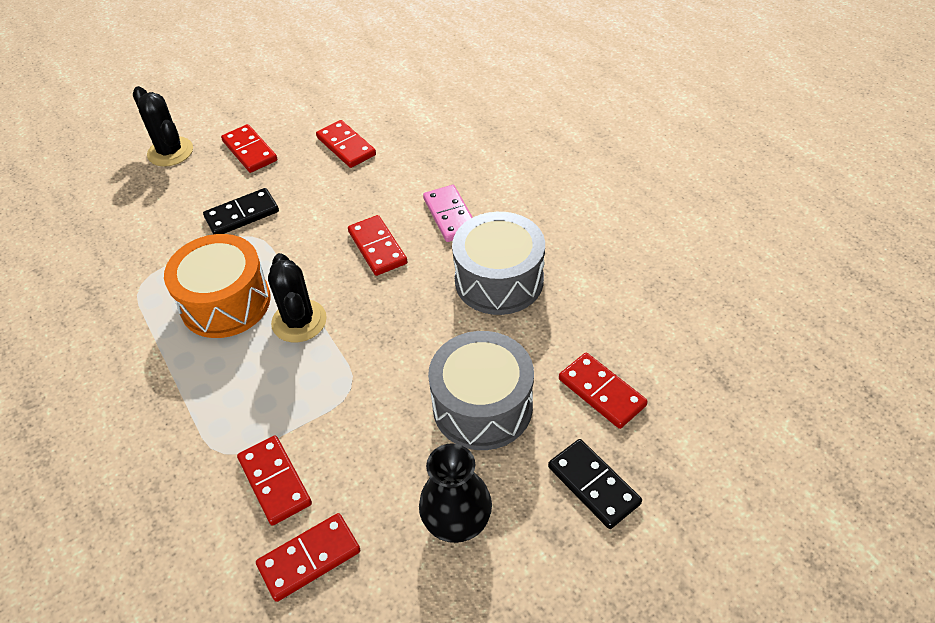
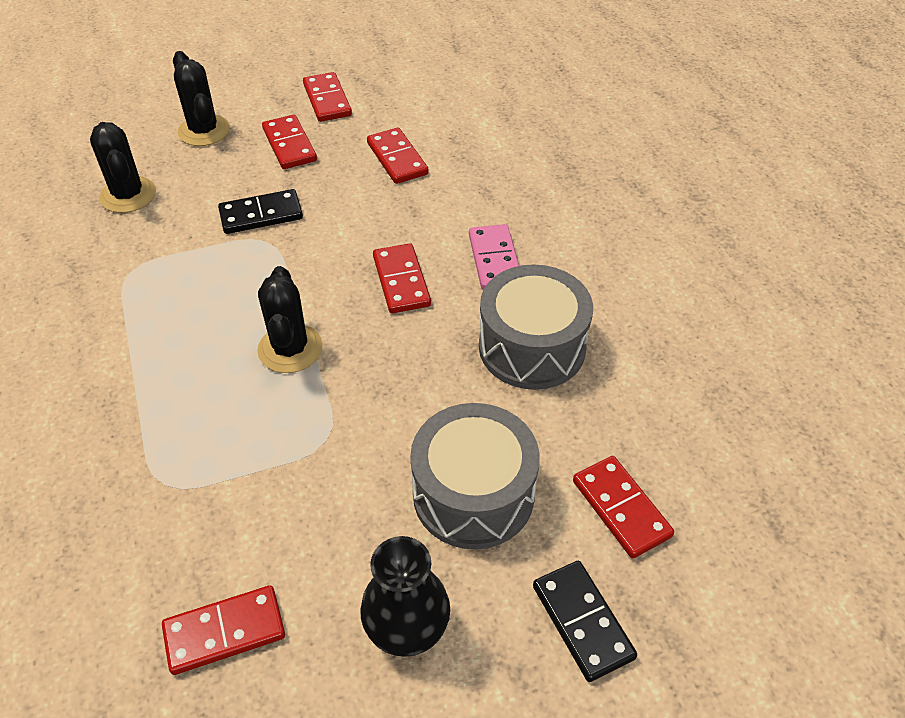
camera: 10 degrees right, 0 degrees up
(119, 219) = (128, 195): none -> black cactus
(225, 302) = (215, 311): orange drum -> none
(275, 481) = (211, 530): red domino -> red domino (327, 100)

